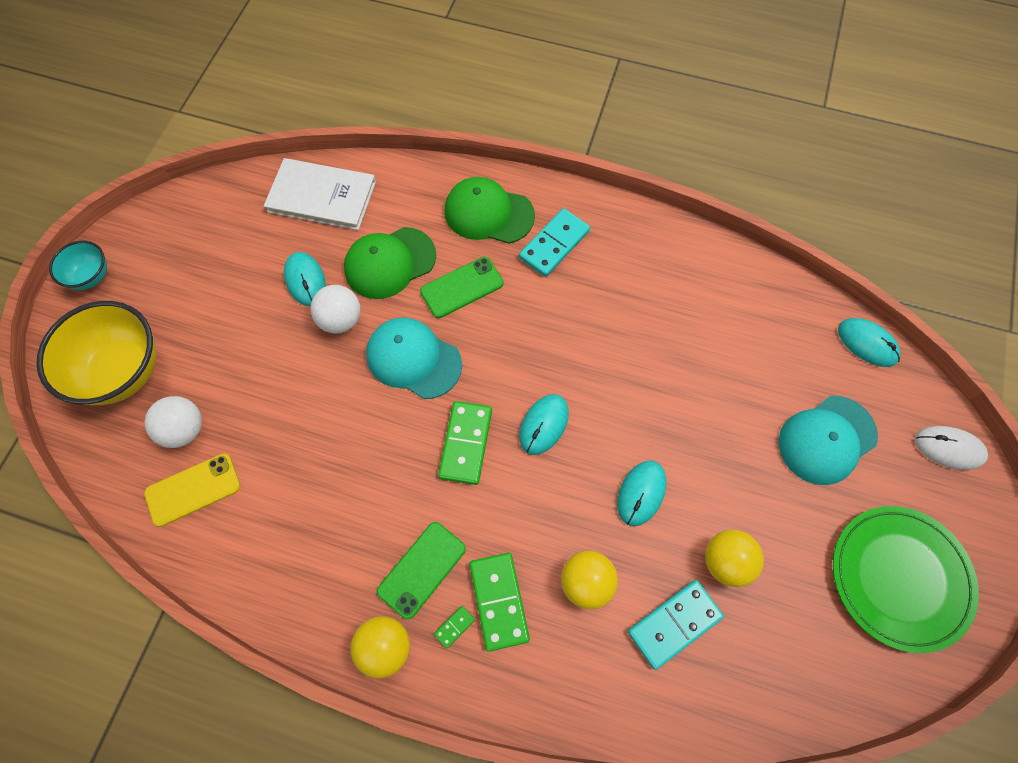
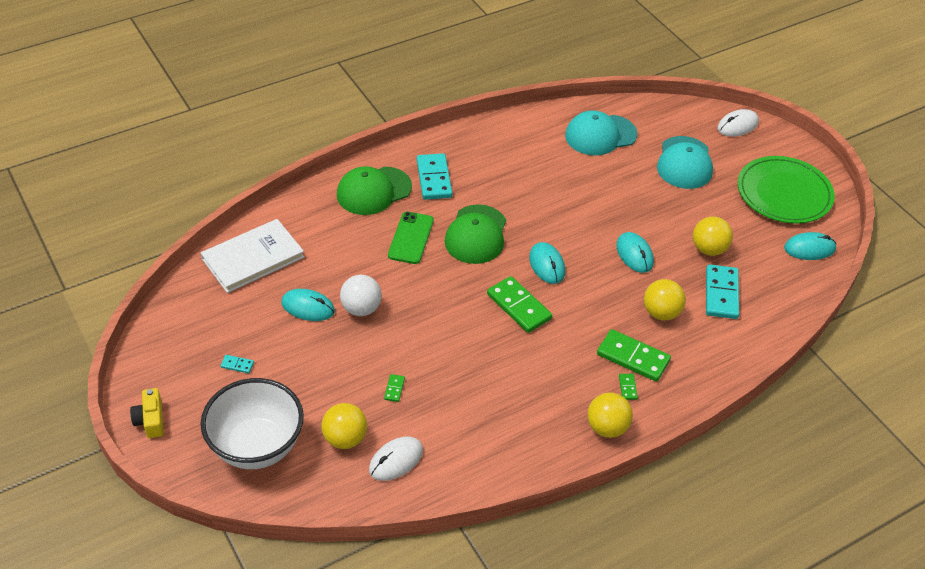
camera: 50 degrees left, 20 degrees down
(91, 277) = (150, 420): turquoise bowl -> yellow camera
(123, 372) = (257, 446): yellow bowl -> white bowl
(184, 429) = (345, 438): white ball -> yellow ball
(193, 489) = (396, 460): yellow phone -> white mouse
(197, 285) = (237, 365): none -> turquoise domino
(272, 422) = (394, 389): none -> green domino
(390, 263) = (349, 258): green cap -> green cap (476, 235)
(413, 359) = (433, 292): turquoise cap -> turquoise cap (600, 135)
(422, 570) = (577, 379): green phone -> none
(867, 343) = (649, 108): turquoise mouse -> turquoise mouse (809, 248)

